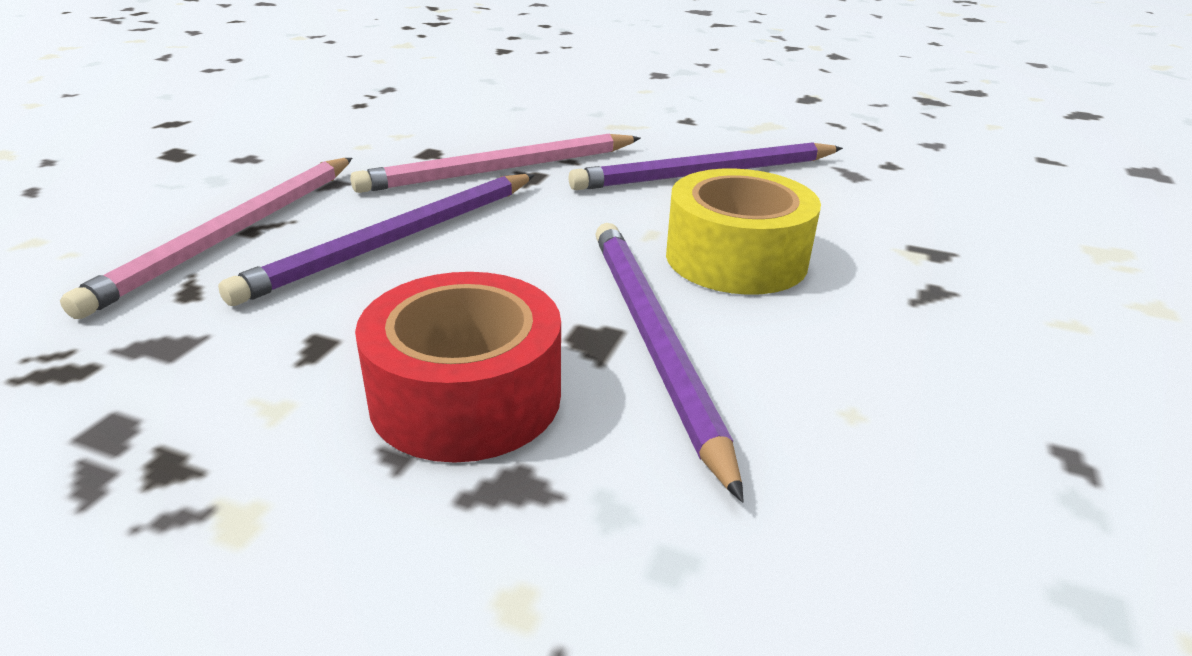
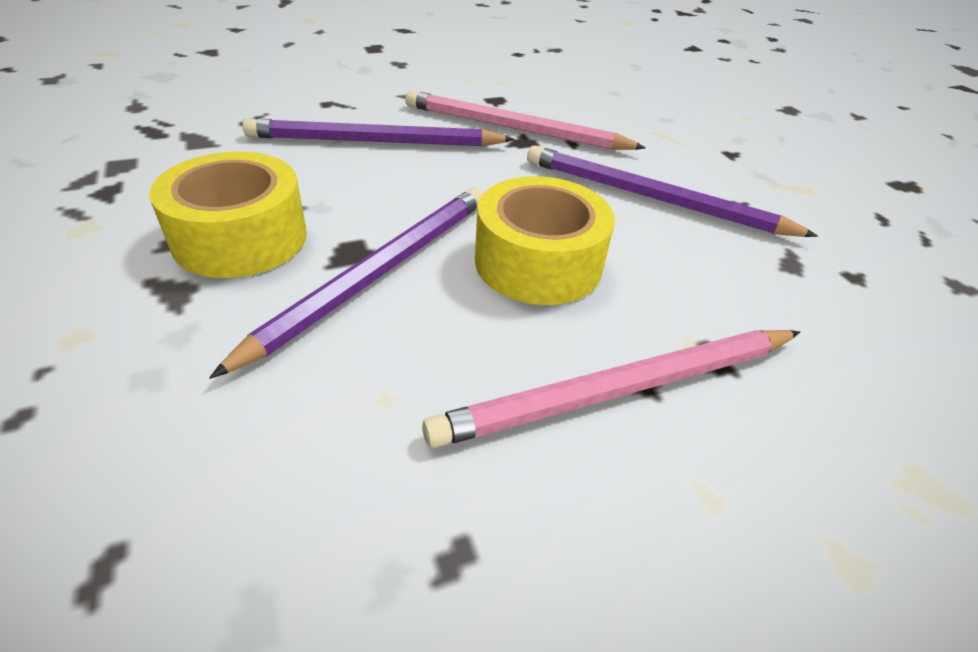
camera: 45 degrees right, 10 degrees up
(233, 234) = (316, 101): pink pencil -> pink pencil (621, 390)
(466, 396) = (240, 238): red tape -> yellow tape

